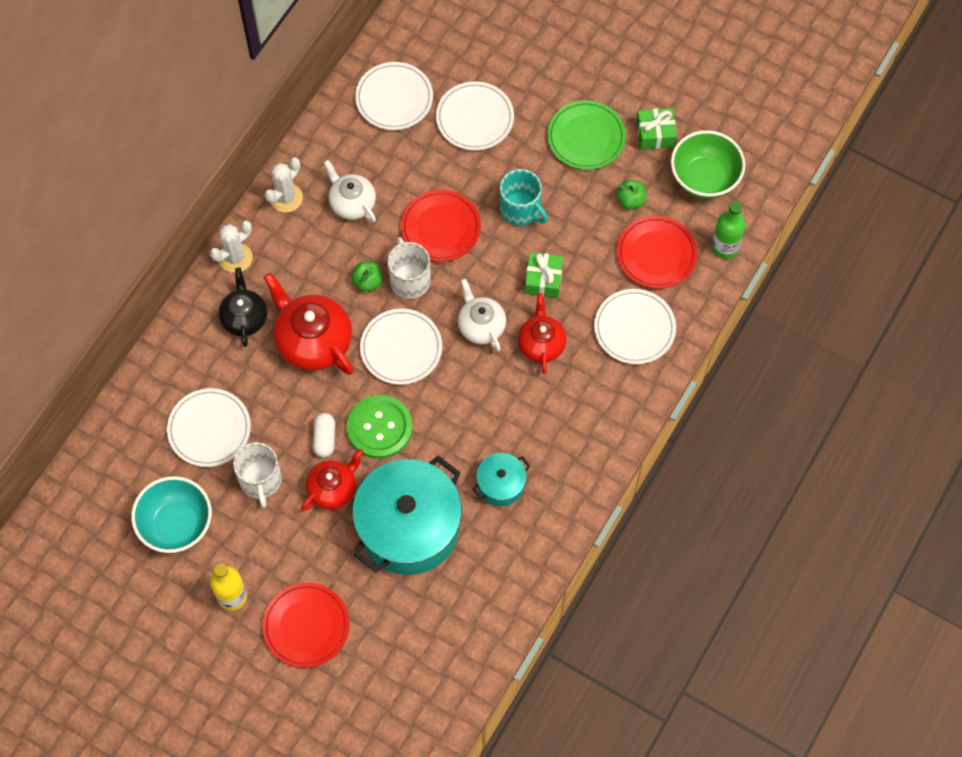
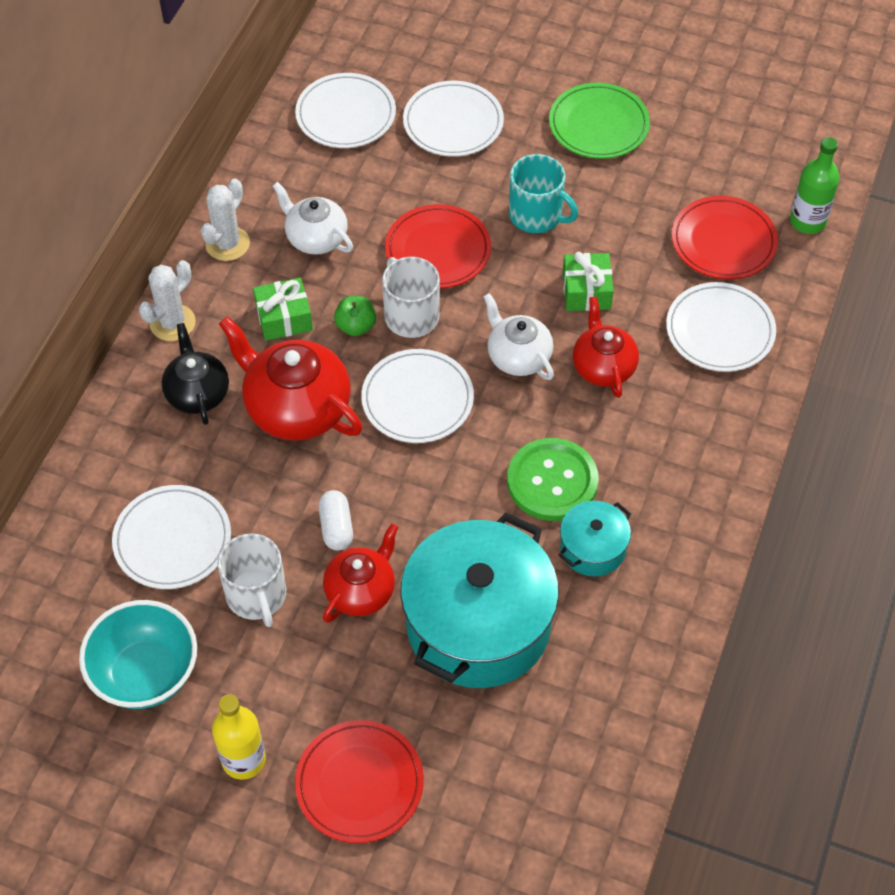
camera: 10 degrees left, 10 degrees down
(379, 427) = (409, 502): green button -> green button (552, 481)
(630, 200) = (674, 186): green apple -> none
(655, 134) = (684, 110): green gift -> green gift (284, 318)
(704, 178) = (759, 149): green bowl -> none

